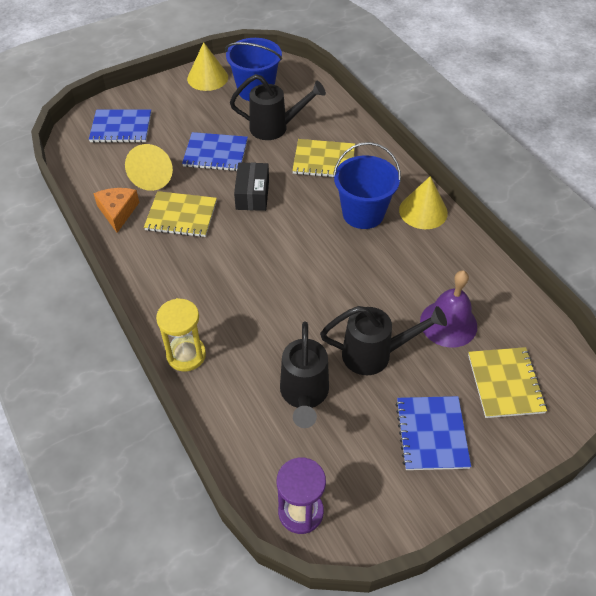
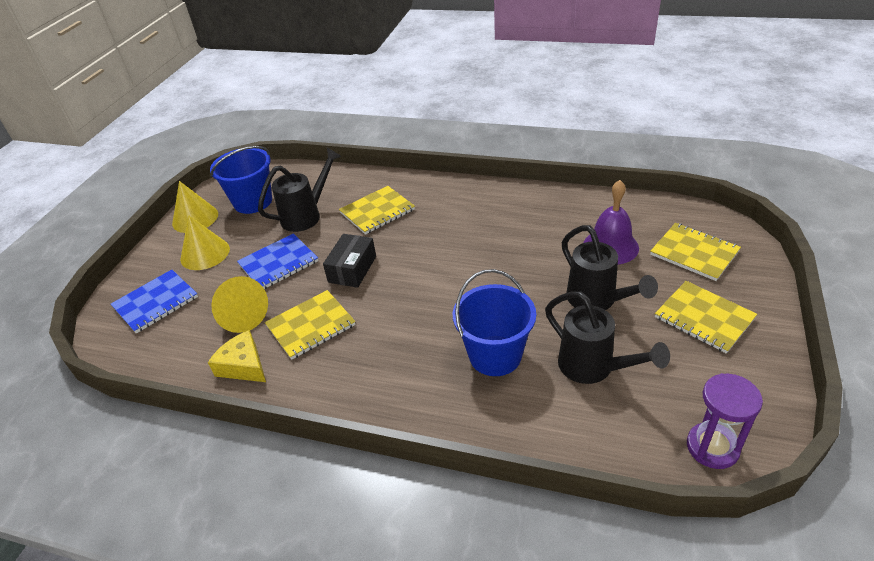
camera: 40 degrees left, 10 degrees down
(117, 212) = (243, 366): orange cheese -> yellow cheese
(186, 355) = (465, 420): yellow hourglass -> none
(252, 194) = (352, 269): black box -> black box turned 60 degrees clockwise
(363, 213) = (456, 224): blue bucket -> blue bucket (495, 355)
(375, 354) = (597, 301): black watering can -> black watering can turned 105 degrees clockwise
(423, 211) = (494, 195): yellow cone -> yellow cone (205, 253)
(431, 434) = (704, 318): blue notebook -> yellow notebook

